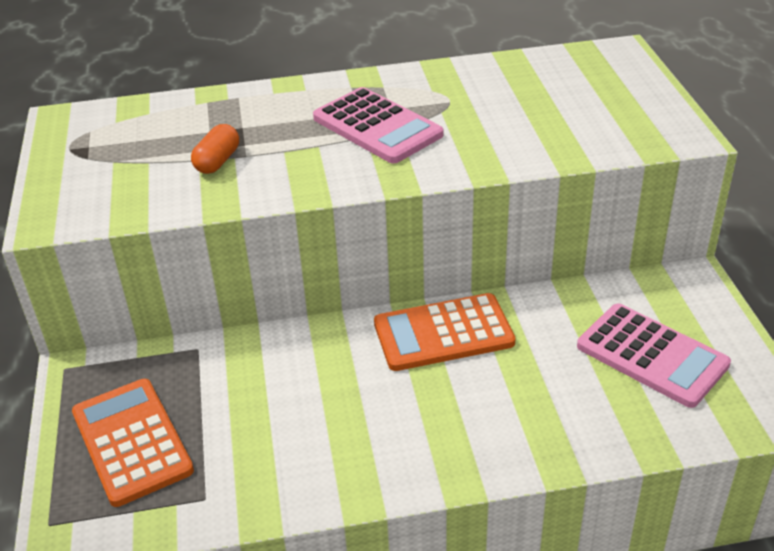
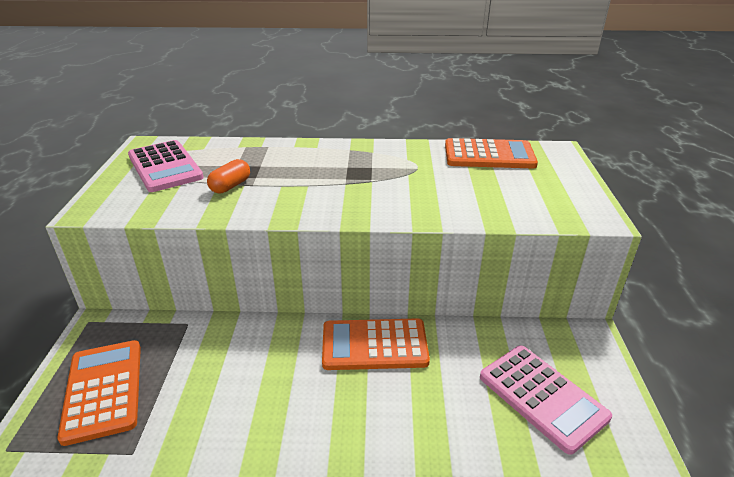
camera: 10 degrees right, 5 degrees down
(377, 127) = (356, 178): pink calculator -> pink calculator (165, 167)
(535, 70) = (489, 155): none -> orange calculator

